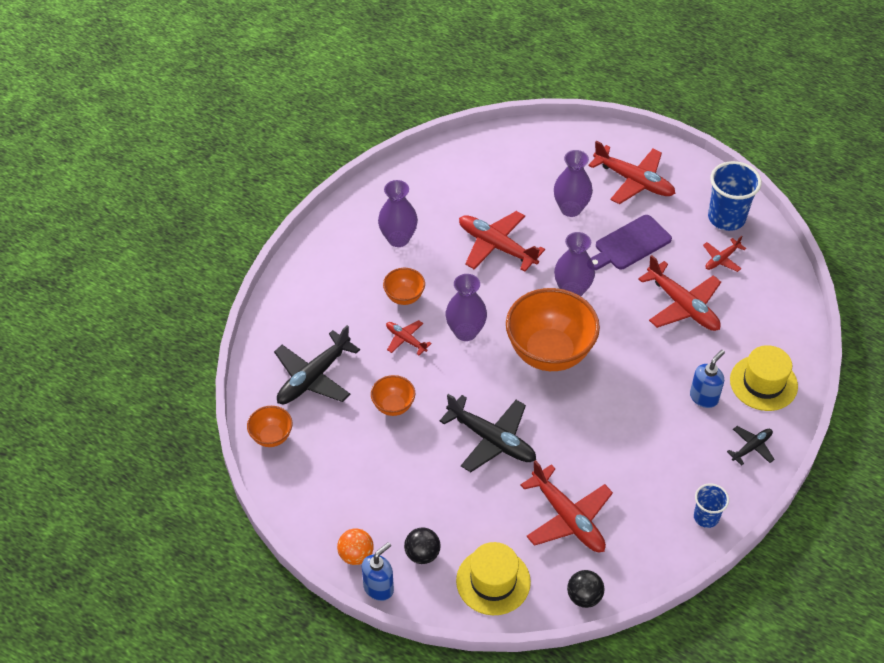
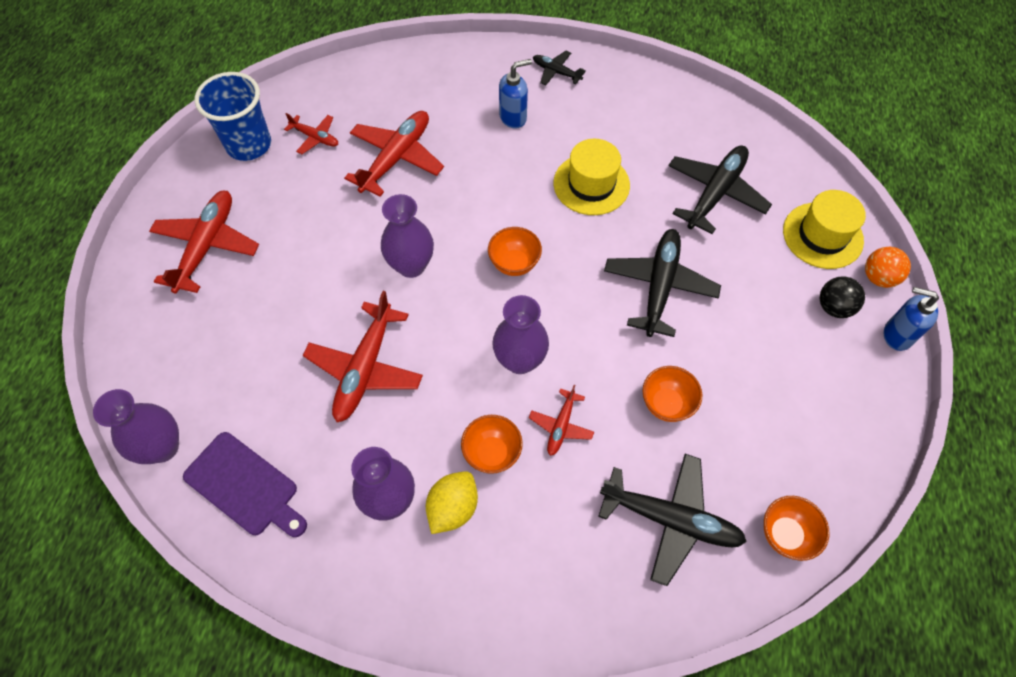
camera: 110 degrees left, 10 degrees up
(356, 555) = (876, 371): orange ball -> orange ball (878, 277)
(378, 268) = (453, 508): none -> yellow lemon
(549, 353) = (514, 264): orange bowl -> orange bowl, size x0.47
(567, 518) = (715, 193): red plane -> black plane
(571, 209) = (273, 302): purple vase -> purple vase (162, 447)
(584, 597) = (790, 160): black ball -> none
(630, 244) = (318, 226): purple cutting board -> purple cutting board (245, 486)
(704, 397) = (513, 117): blue soap dispenser -> blue soap dispenser turned 135 degrees clockwise
(706, 517) = (652, 90): blue cup -> none
(763, 383) = (474, 76): yellow hat -> yellow hat (591, 184)

